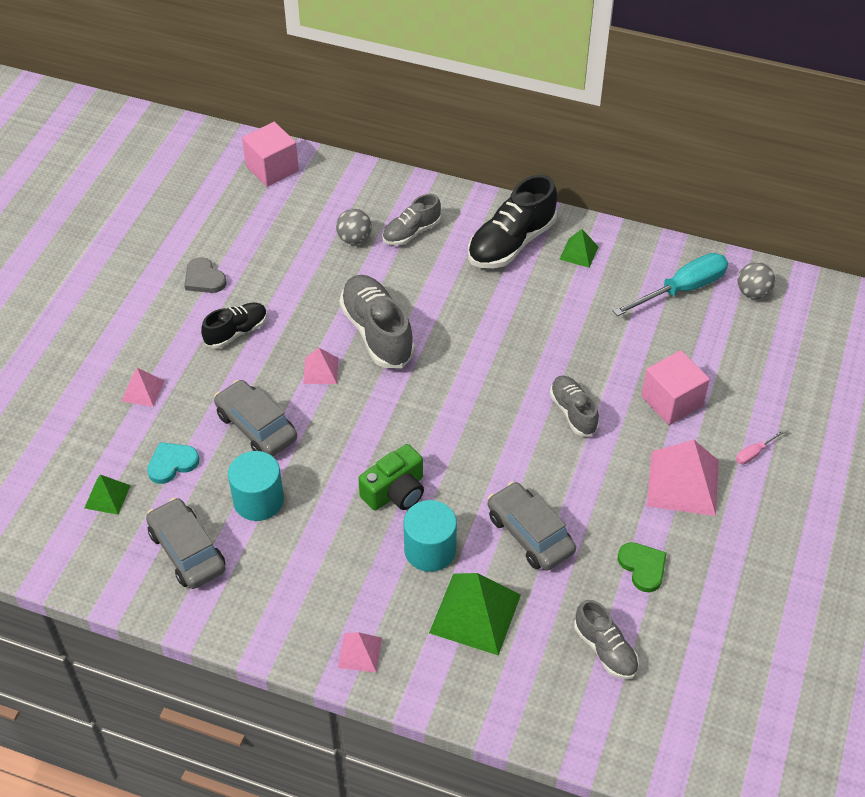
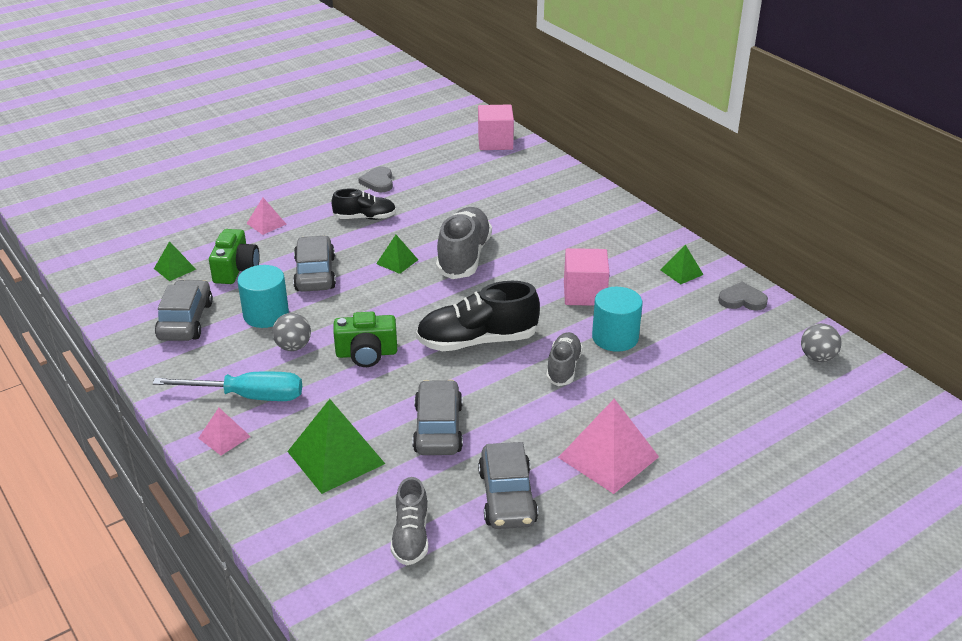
camera: 35 degrees right, 15 degrees down
(172, 463) = (236, 269): turquoise heart -> green camera
(321, 370) = (397, 261): pink pyramid -> green pyramid
(354, 239) = (509, 199): grey ball -> grey ball (293, 347)
(411, 232) = (557, 211): grey shoe -> none
(430, 550) = (349, 401): turquoise cylinder -> turquoise cylinder (615, 337)
(511, 243) = (630, 246): black shoe -> black shoe (477, 341)
(643, 567) = (507, 497): green heart -> grey car
(651, 259) = (742, 300): none -> grey heart
(672, 401) = (659, 398): pink cube -> pink cube (584, 293)
(682, 289) = (750, 329): turquoise screwdriver -> turquoise screwdriver (248, 396)
(754, 453) = (699, 467): pink screwdriver -> none

